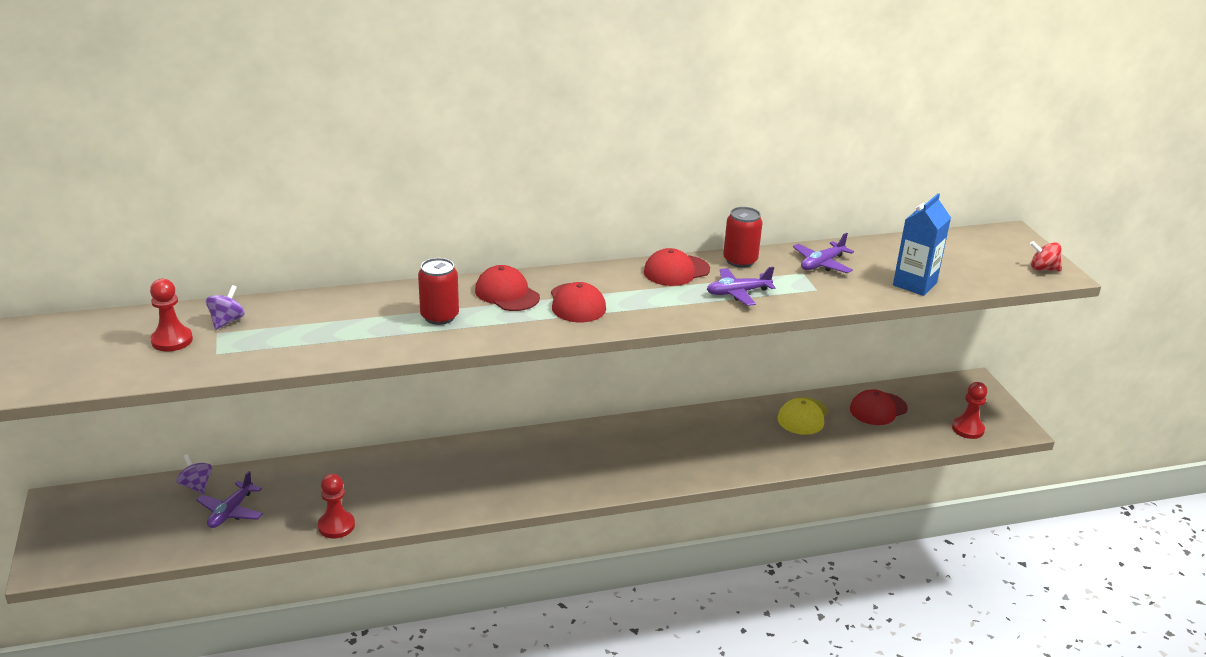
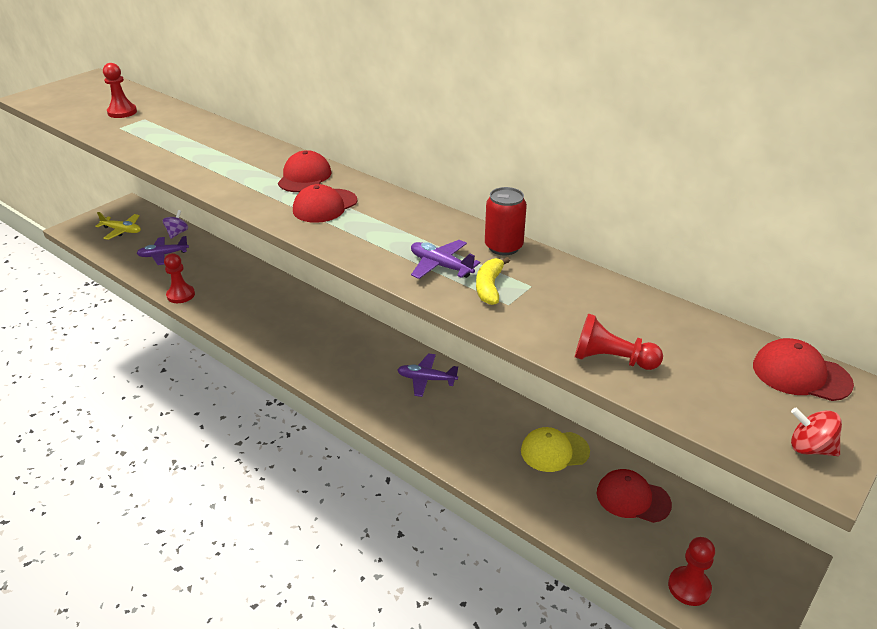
camera: 55 degrees right, 5 degrees up
(121, 526) = (122, 231): none -> yellow plane
(227, 321) = (160, 116): purple spinning top -> none
(439, 316) = (241, 168): red can -> none
(676, 271) = (438, 225): red cap -> red cap (801, 374)
(788, 287) = (489, 287): none -> yellow banana
(822, 264) = (565, 290): purple plane -> purple plane (426, 379)
(914, 284) = (611, 359): blue carton -> red pawn
(1043, 269) = (810, 448): red spinning top -> red spinning top turned 45 degrees counterclockwise

